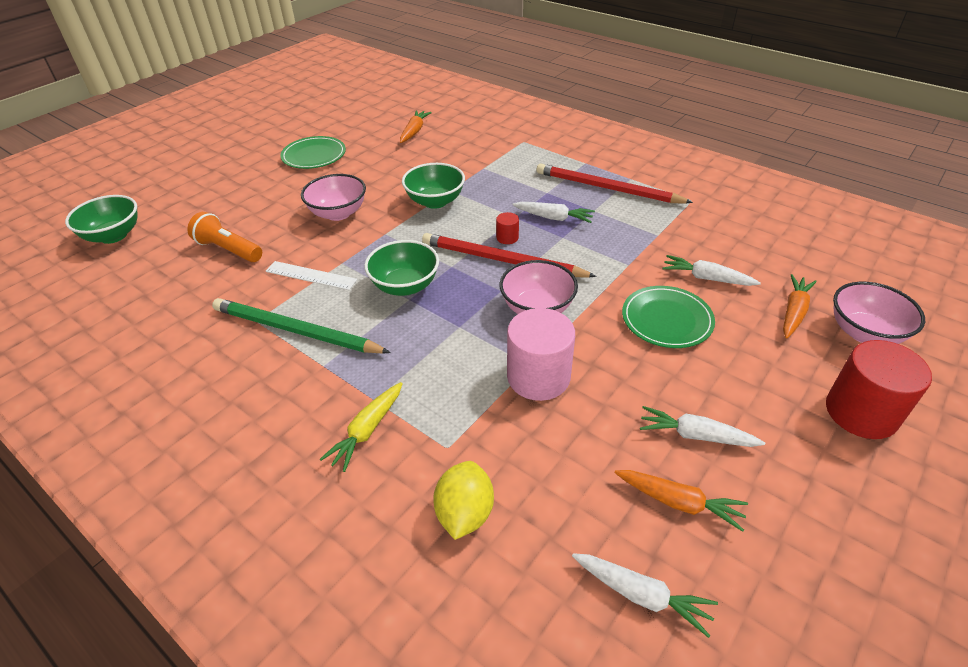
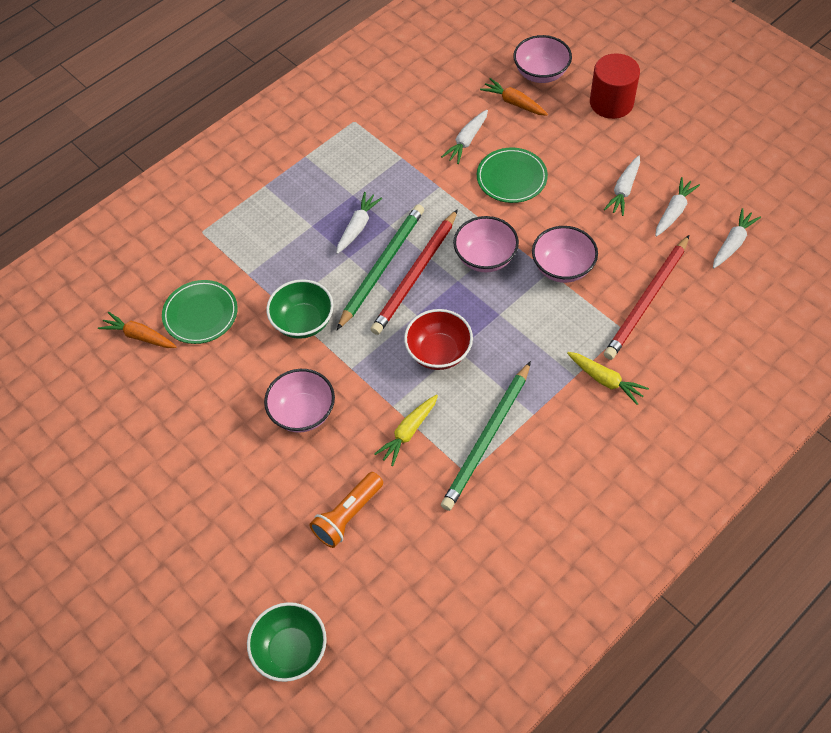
camera: 80 degrees left, 15 degrees up
(311, 276) = (408, 432): white ruler -> yellow carrot
(314, 156) = (164, 445): green plate -> green plate (200, 314)
(405, 286) = (439, 352): green bowl -> red bowl
(465, 513) = (678, 323): yellow lemon -> none
(507, 238) = (381, 267): red cylinder -> green pencil
(538, 377) = (562, 267): pink cylinder -> pink bowl
(608, 188) = (318, 177): red pencil -> red pencil (647, 299)
(678, 502) = (673, 212): orange carrot -> white carrot

